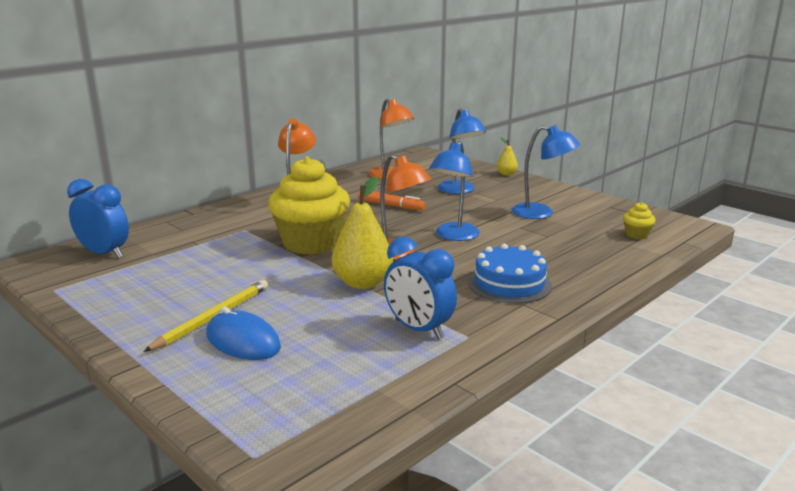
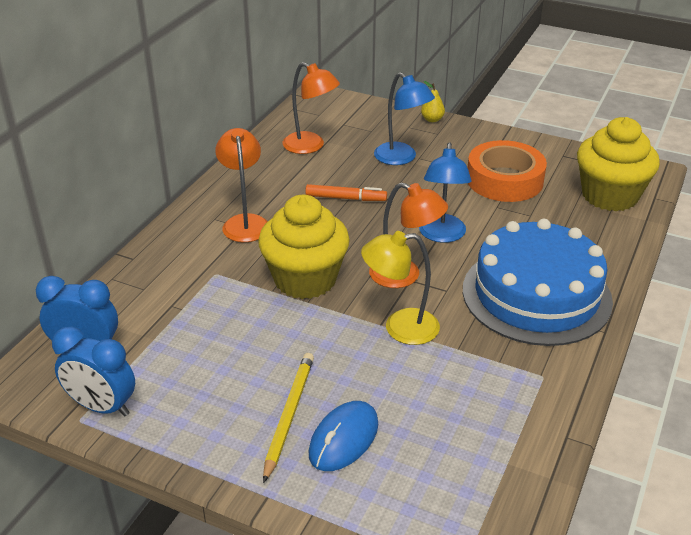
camera: 20 degrees left, 15 degrees up
(243, 341) = (343, 439): blue mouse -> blue mouse turned 75 degrees counterclockwise
(362, 283) = (400, 327): yellow pear -> yellow lamp
(418, 329) = (494, 378): blue clock -> blue clock (102, 407)
(509, 284) = (536, 295): blue cake -> blue cake, size x1.78
(541, 213) = (504, 180): blue lamp -> orange tape
(636, 235) = (609, 196): yellow cupcake -> yellow cupcake, size x2.49

